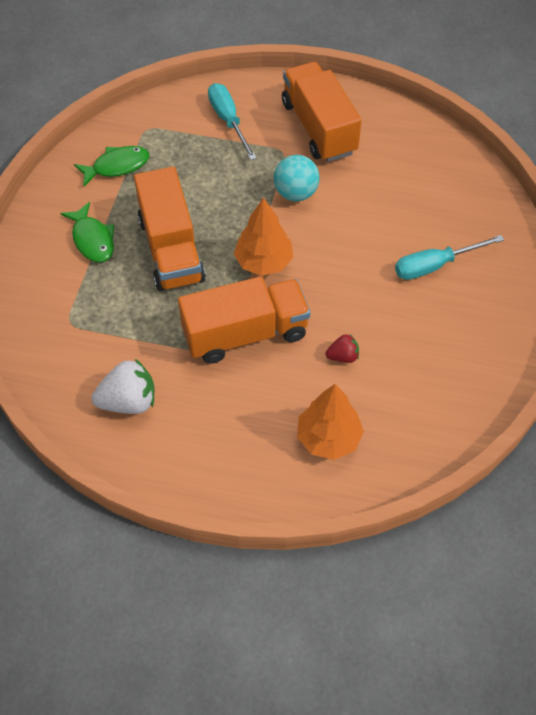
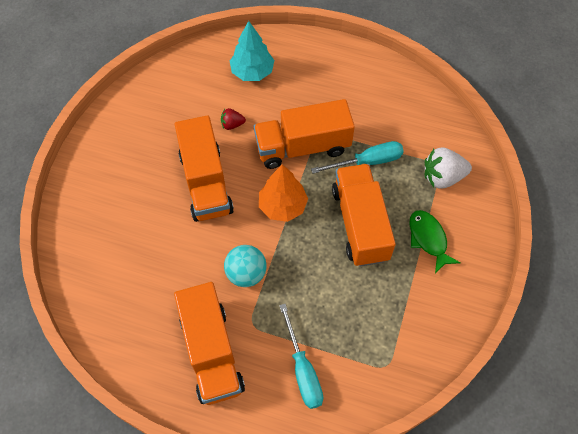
camera: 175 degrees left, 5 degrees up
(117, 166) = (413, 319): green fish -> none
(129, 401) = (388, 105): white strawberry -> white strawberry (442, 177)
(328, 438) = (252, 72): orange tree -> turquoise tree
(361, 281) = (206, 182): none -> orange truck
(435, 265) = (142, 192): turquoise screwdriver -> turquoise screwdriver (368, 162)

